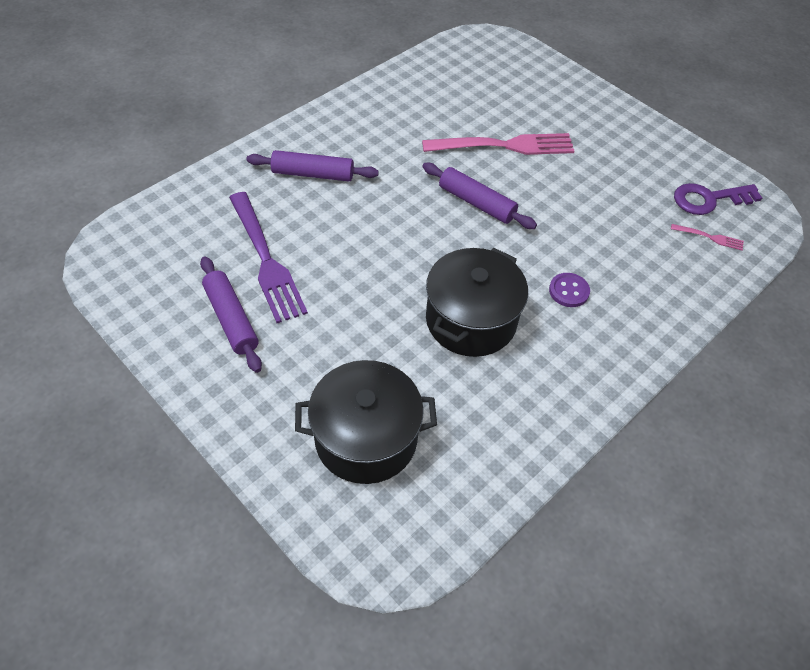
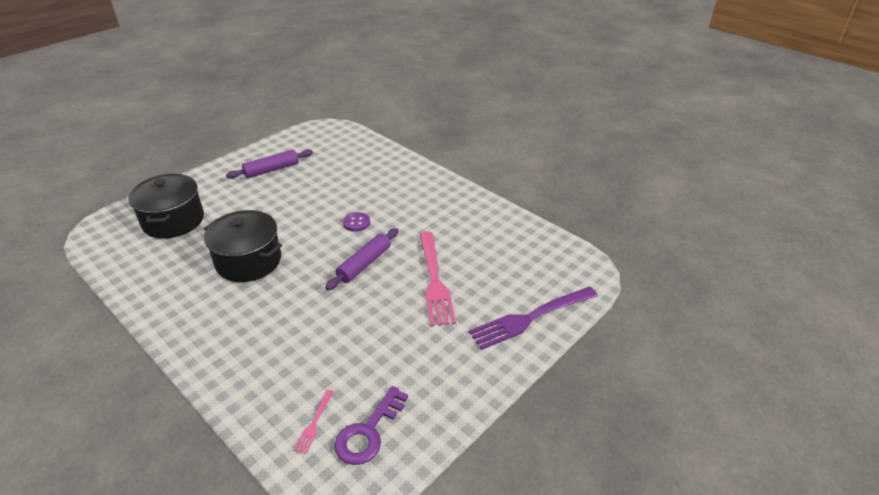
camera: 90 degrees right, 15 degrees down
(266, 260) = (316, 177): purple fork -> purple fork (530, 318)
(313, 174) = (393, 188): purple rolling pin -> none
(568, 291) = (265, 313): purple button -> purple button (356, 223)
(709, 199) = (368, 432): purple key -> purple key turned 135 degrees counterclockwise

